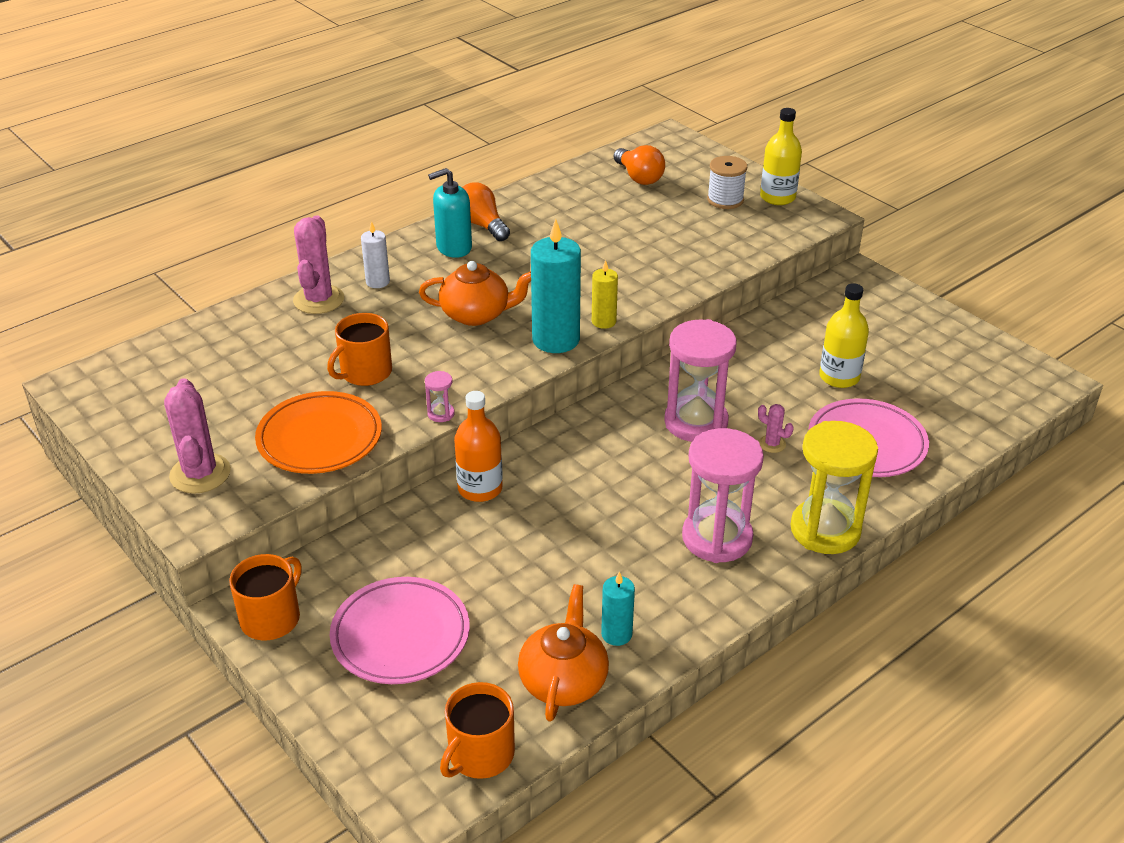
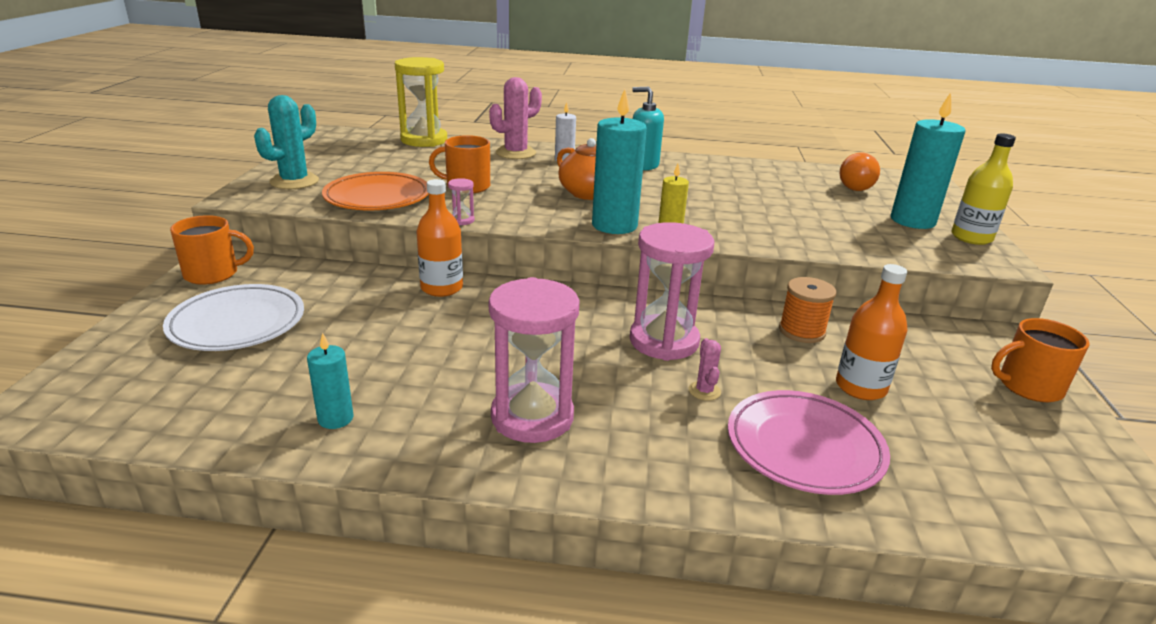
camera: 45 degrees right, 10 degrees down
(200, 474) = (294, 181): pink cactus -> turquoise cactus
(400, 635) = (237, 323): pink plate -> white plate
(480, 754) = (114, 414): orange mug -> orange mug (1028, 386)
(482, 225) = (684, 164): orange light bulb -> none
(563, 680) = (246, 417): orange teapot -> none
(725, 200) = (912, 221): white spool -> turquoise candle
(755, 353) = (801, 331): none -> orange spool
(825, 530) = (636, 479): yellow hourglass -> yellow hourglass (424, 140)
(839, 377) = (860, 387): yellow bottle -> orange bottle

